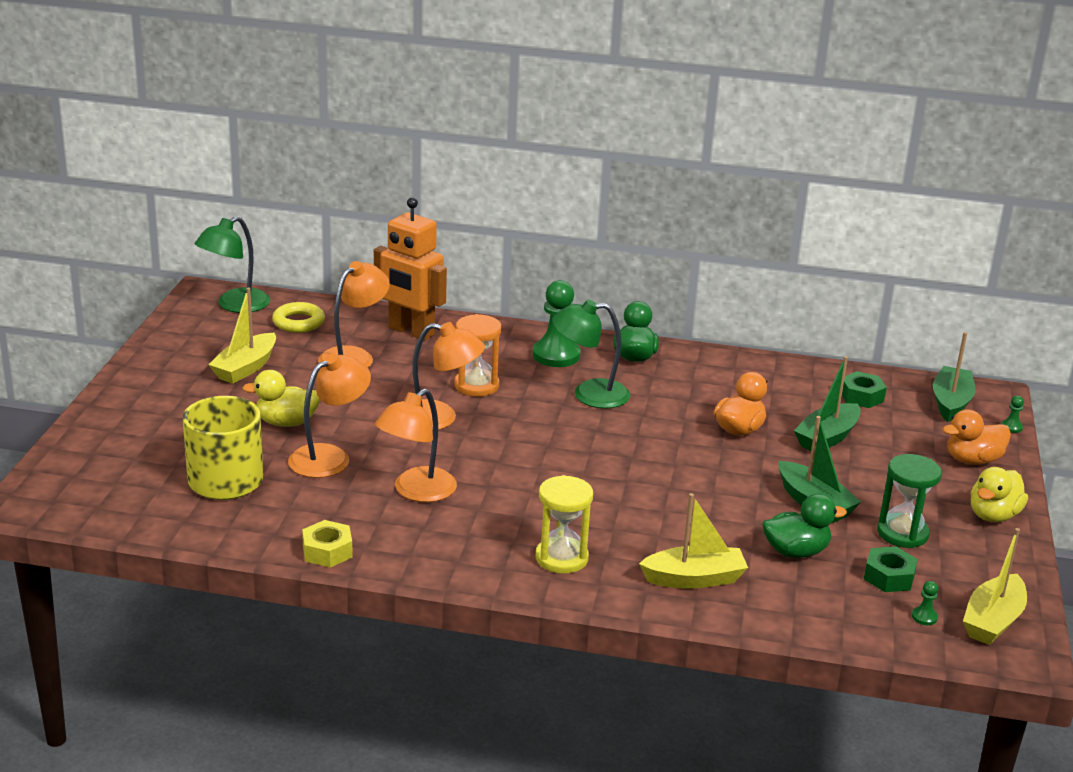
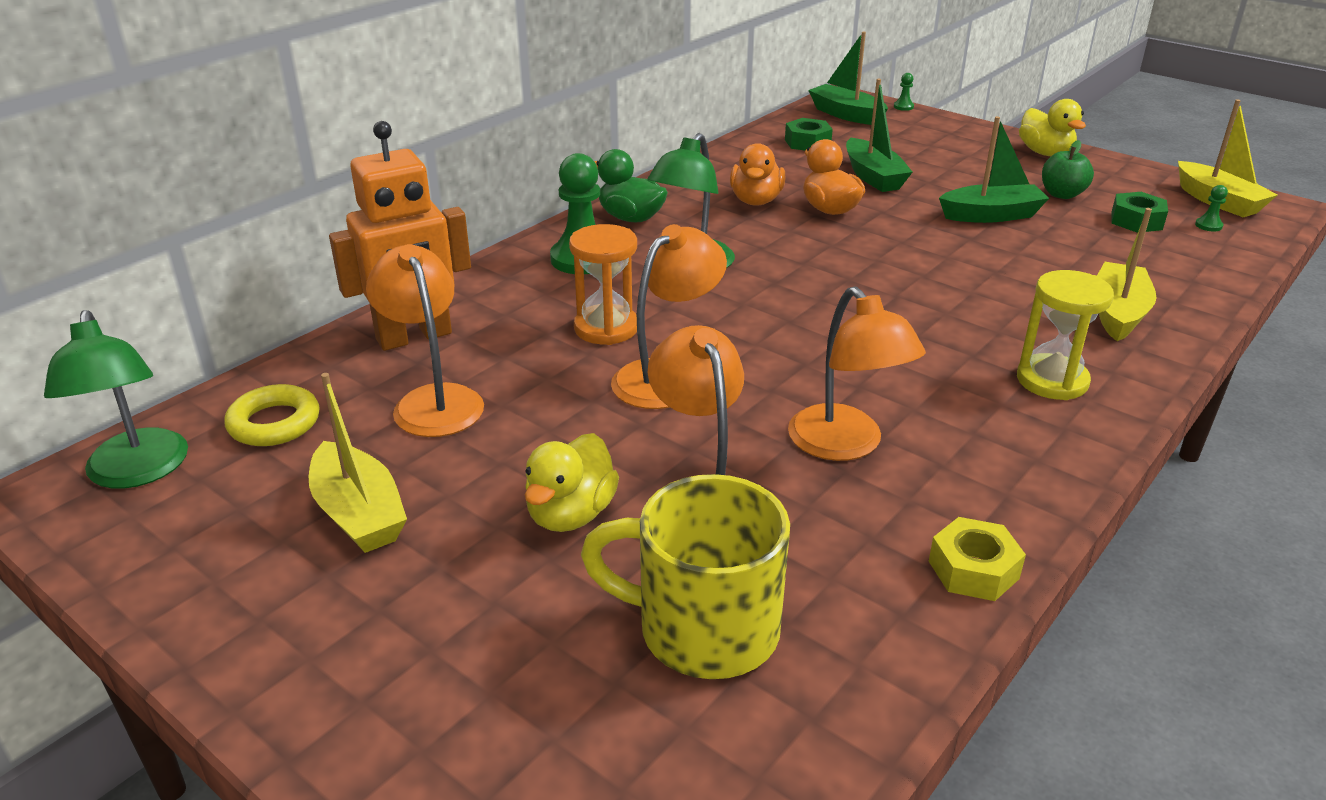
camera: 60 degrees left, 5 degrees up
(796, 551) = (1079, 248): green duck -> none
(902, 533) = (1062, 194): green hourglass -> green apple
(972, 460) = (949, 134): orange duck -> orange duck (756, 201)

